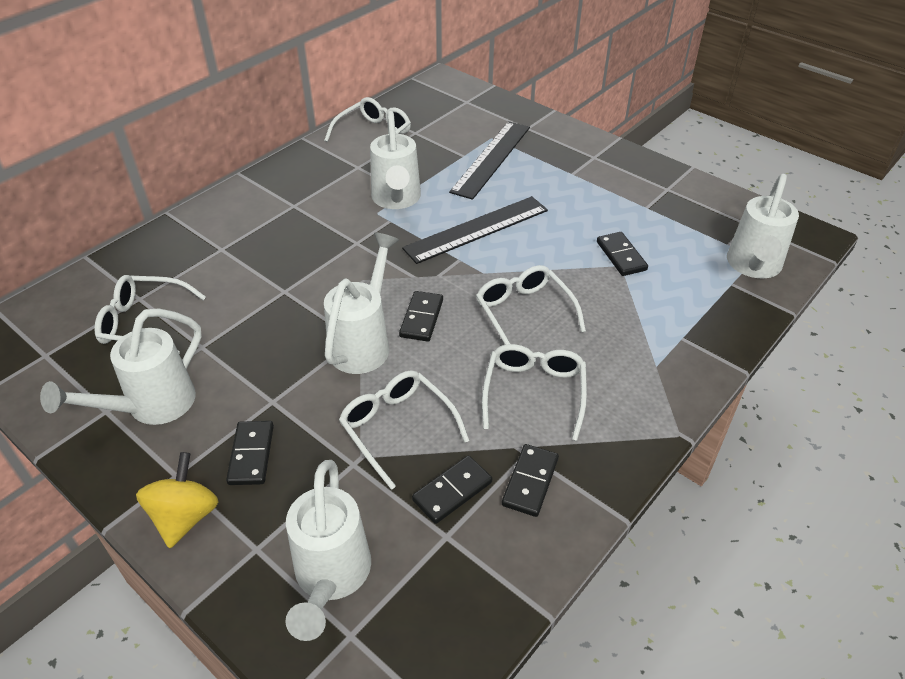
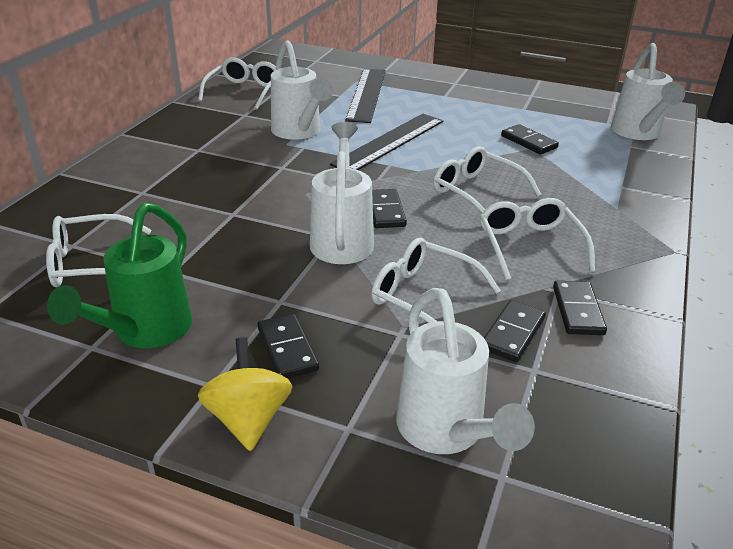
camera: 20 degrees left, 10 degrees down
(151, 407) = (145, 332): white watering can -> green watering can

